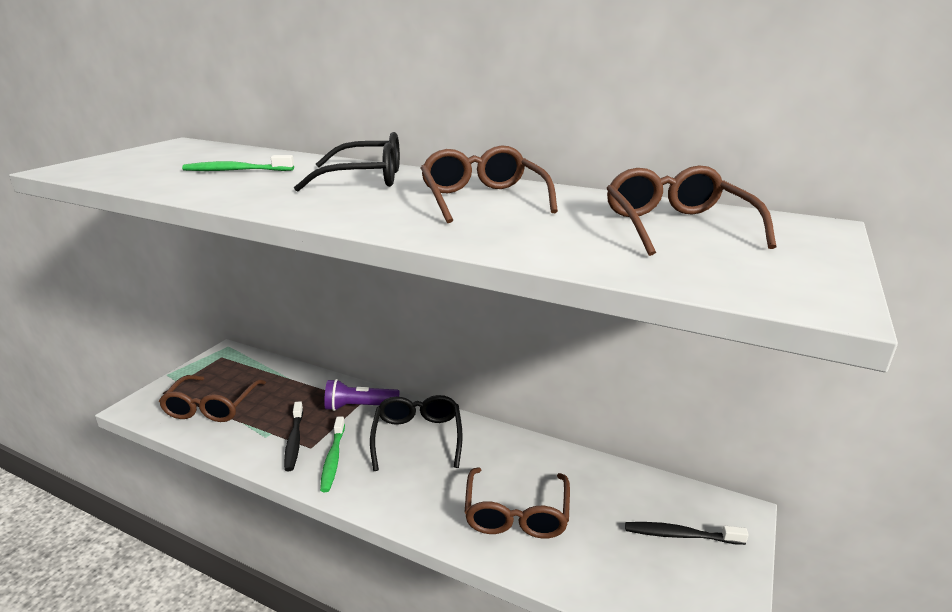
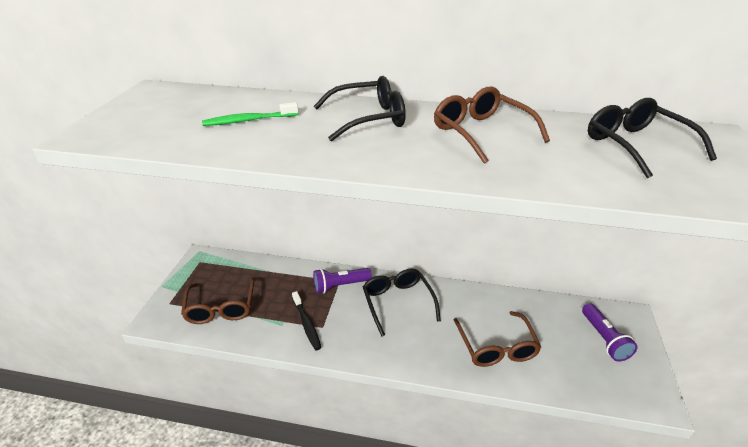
camera: 15 degrees left, 10 degrees up
(333, 459) = (345, 333): green toothbrush -> none
(676, 226) = (636, 145): brown glasses -> black glasses
(680, 535) = (604, 339): black toothbrush -> purple flashlight

